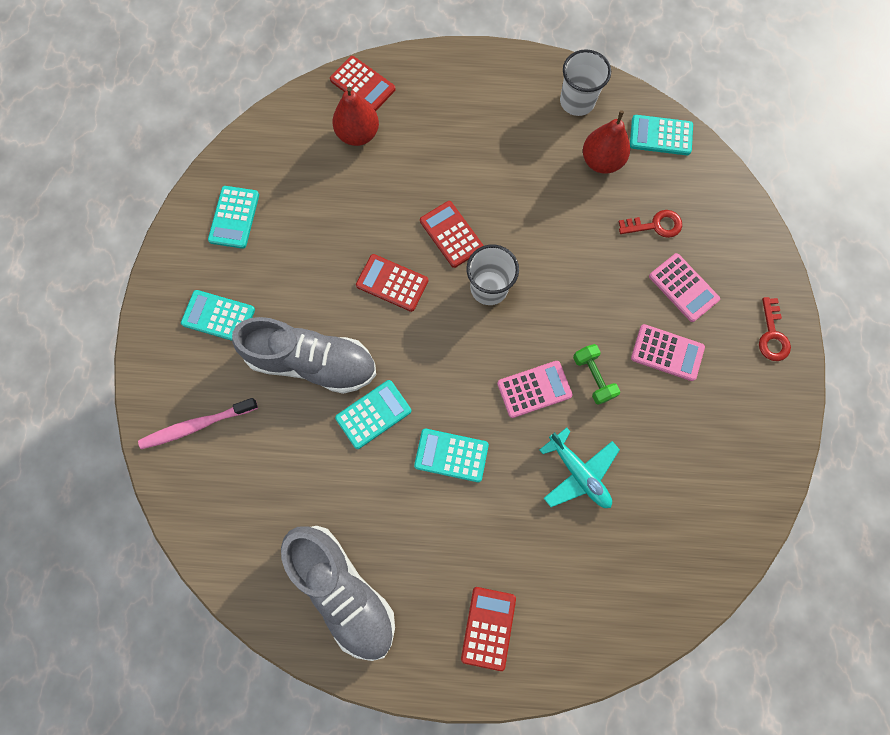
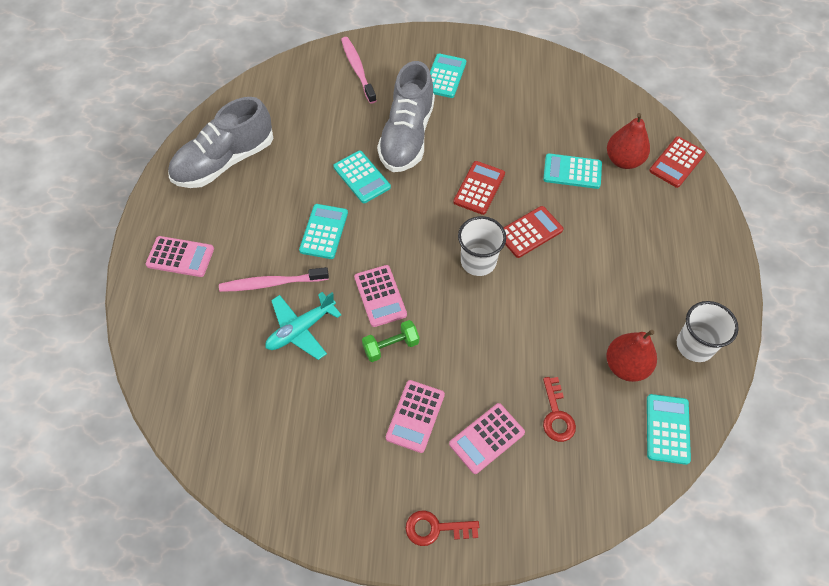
camera: 90 degrees right, 15 degrees down
(234, 217) = (532, 81): turquoise calculator -> turquoise calculator (572, 172)
(488, 627) = (180, 257): red calculator -> pink calculator
(521, 511) = (271, 283): none -> pink toothbrush

